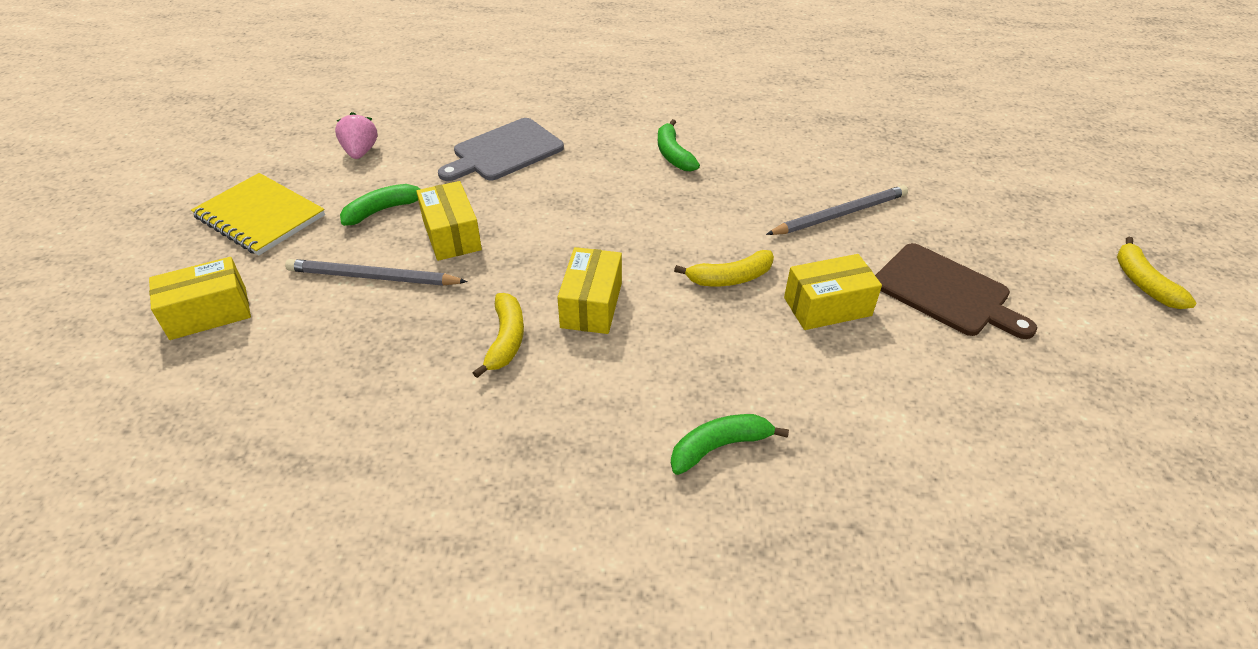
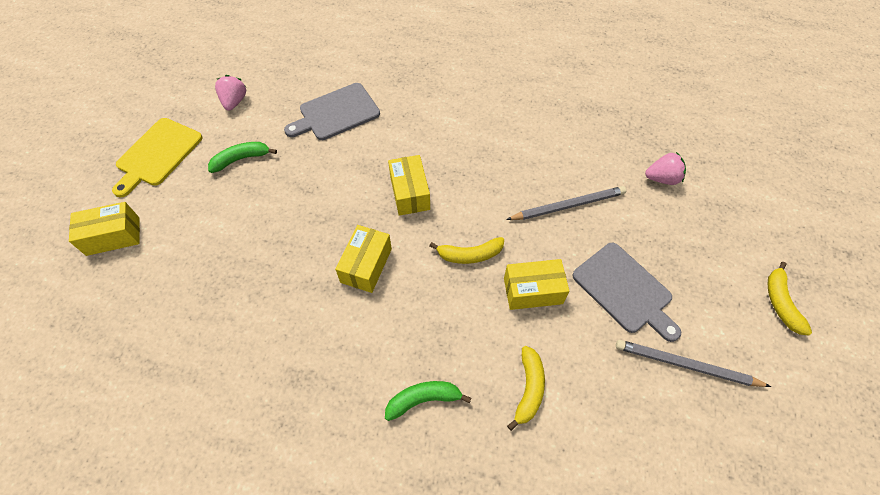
camera: 10 degrees right, 15 degrees up
(260, 216) = (157, 154): yellow notebook -> yellow cutting board
(373, 277) = (224, 220): grey pencil -> grey pencil (686, 365)
(451, 235) = (283, 188): yellow box -> yellow box (409, 193)
(506, 340) = (301, 287): yellow banana -> yellow banana (528, 389)
(673, 154) = (459, 131): green banana -> none
(945, 177) = (662, 178): none -> pink strawberry
(945, 292) = (624, 290): brown cutting board -> grey cutting board

